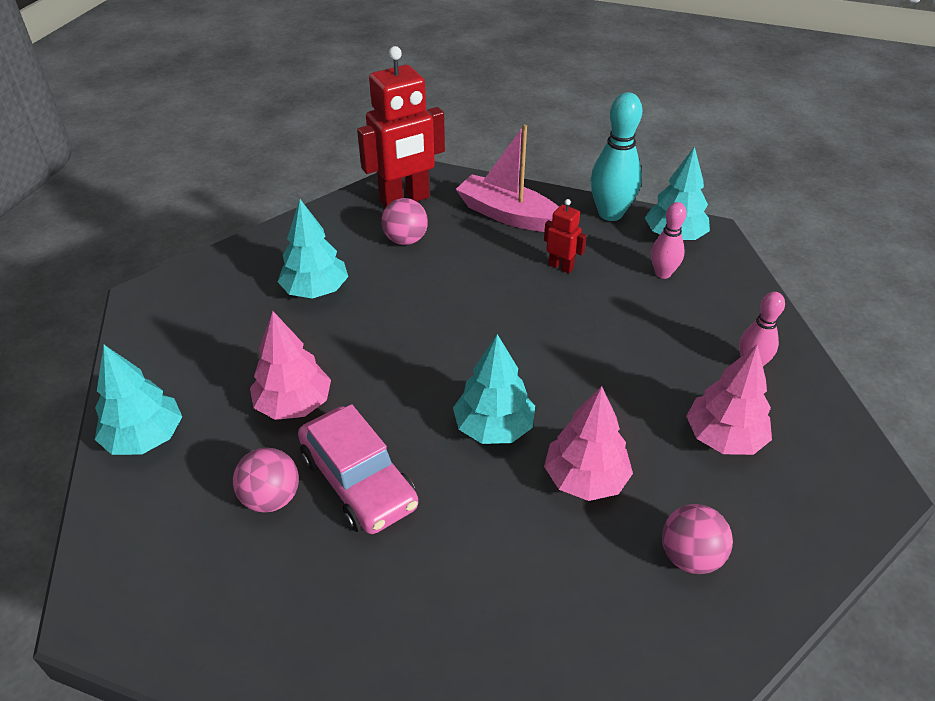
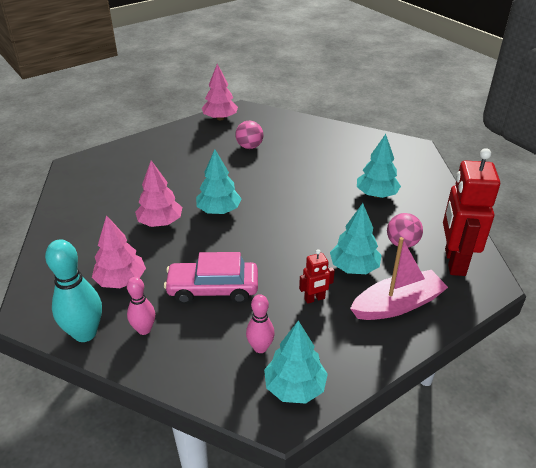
camera: 125 degrees right, 5 degrees down
(145, 438) = (313, 129): turquoise tree -> turquoise tree (354, 267)
(294, 404) = (295, 165): pink tree -> pink tree (220, 118)
(358, 481) = (233, 167): pink car -> pink car (213, 289)
(610, 214) = (356, 366): turquoise bowling pin -> turquoise bowling pin (85, 333)
(690, 556) = (92, 230): pink ball -> none

